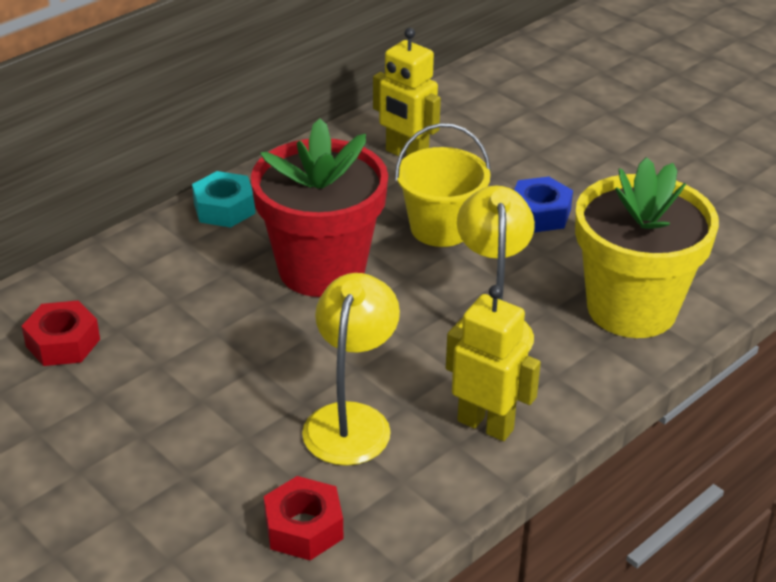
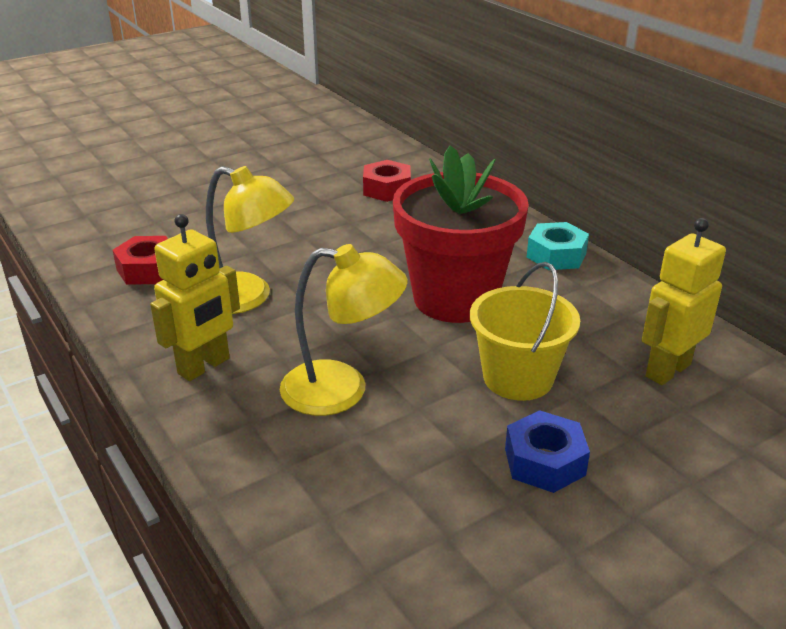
camera: 100 degrees right, 5 degrees down
(631, 308) = (338, 507): yellow flower pot -> none

